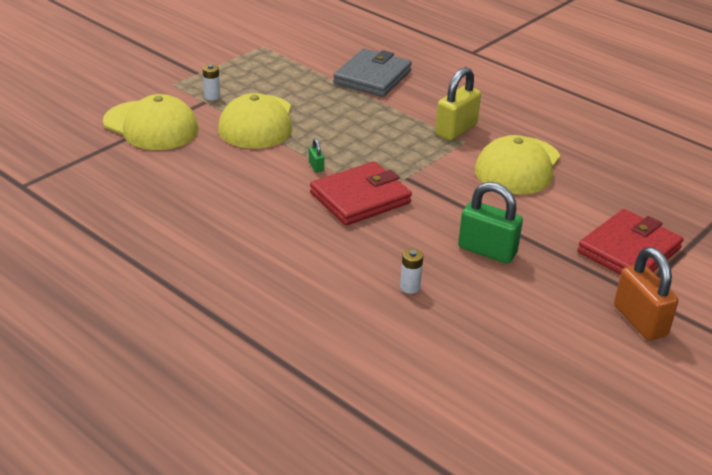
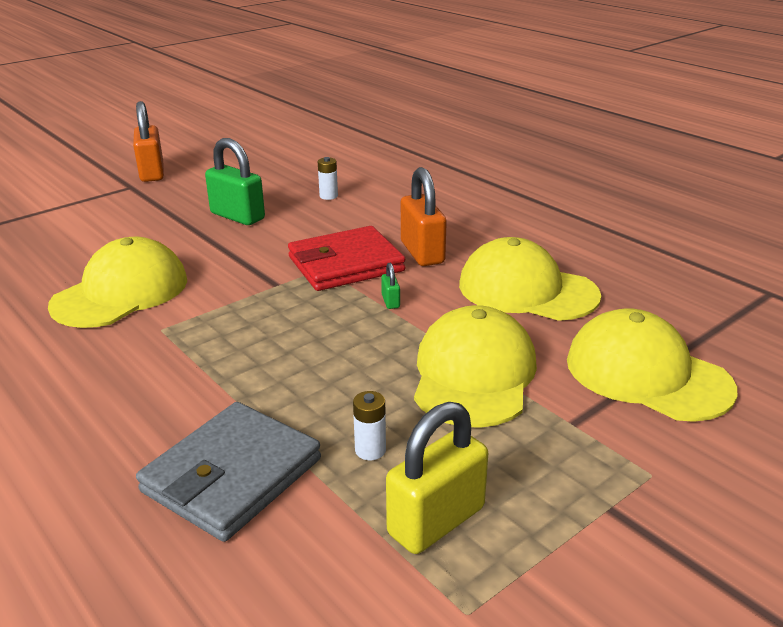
camera: 170 degrees left, 5 degrees down
(212, 96) = (561, 435): white battery -> white battery (370, 450)
(213, 180) = (527, 290): none -> yellow cap
(298, 213) = (422, 253): none -> orange padlock
(456, 130) = (159, 348): yellow padlock -> yellow padlock (436, 521)
(629, 250) = (98, 212): red wallet -> none

